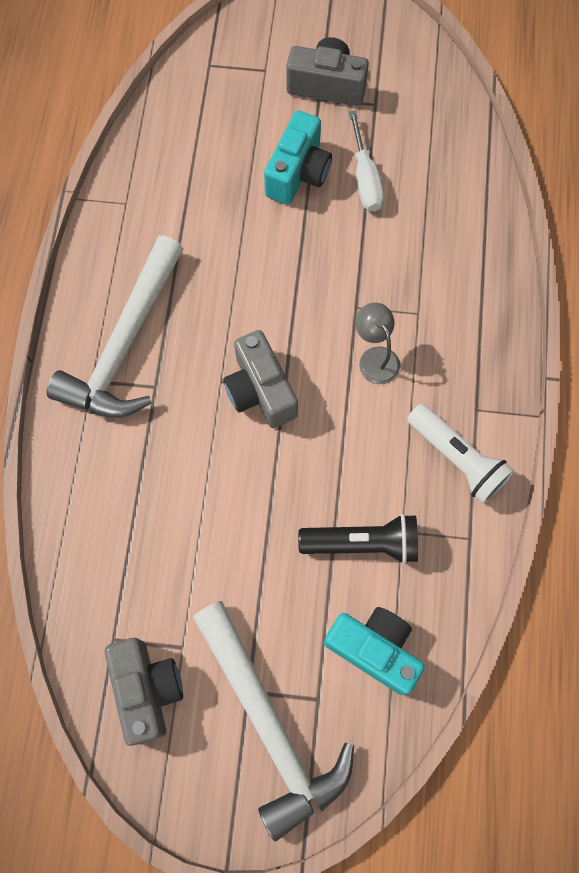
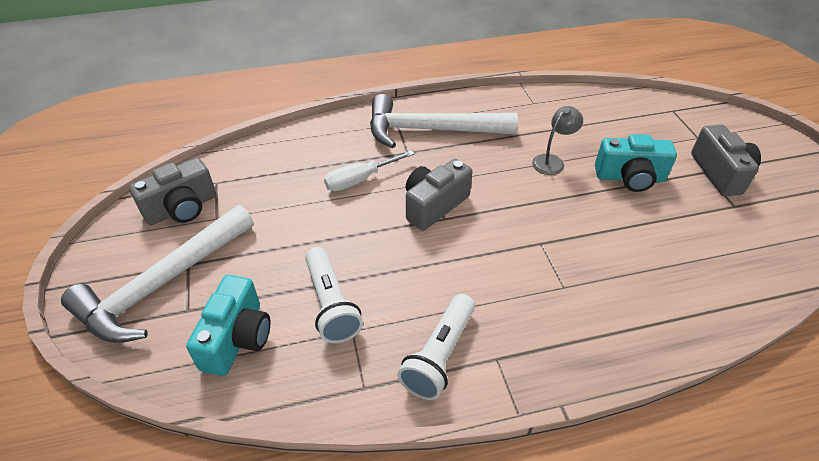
camera: 70 degrees right, 25 degrees down
(362, 543) = (331, 304): black flashlight -> white flashlight
(365, 178) = (661, 217): white screwdriver -> white screwdriver (360, 180)
(375, 357) = (503, 268): grey lamp -> grey lamp (552, 161)

